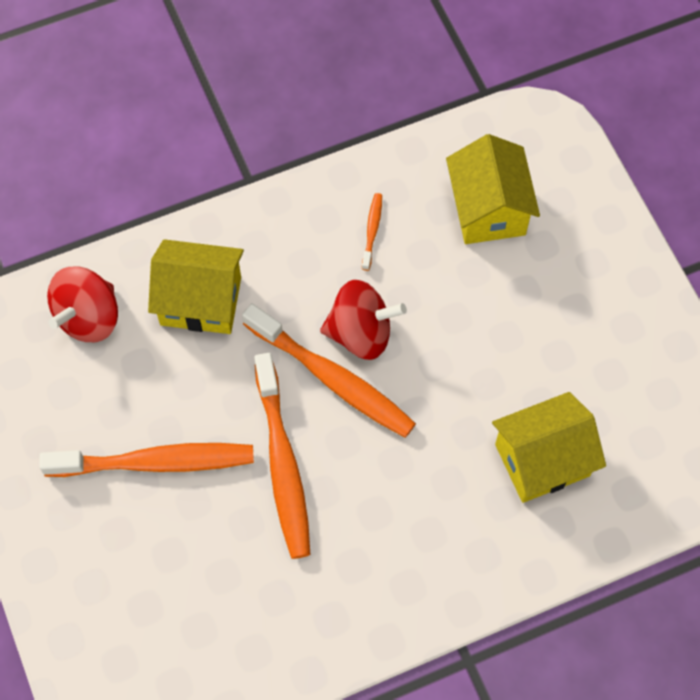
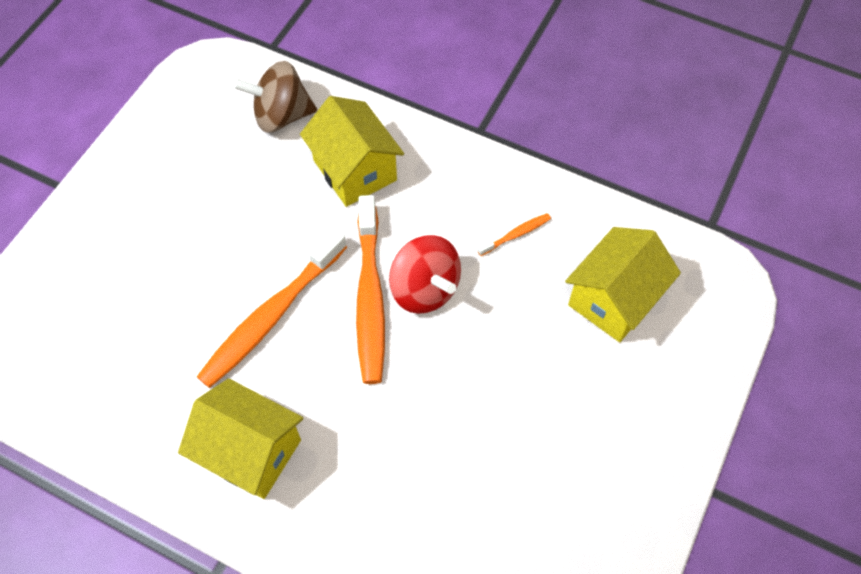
camera: 50 degrees right, 5 degrees down
(89, 317) = (281, 116): red spinning top -> brown spinning top
(156, 462) = (205, 235): orange toothbrush -> none
(542, 460) = (435, 503): yellow house -> yellow house (250, 451)

